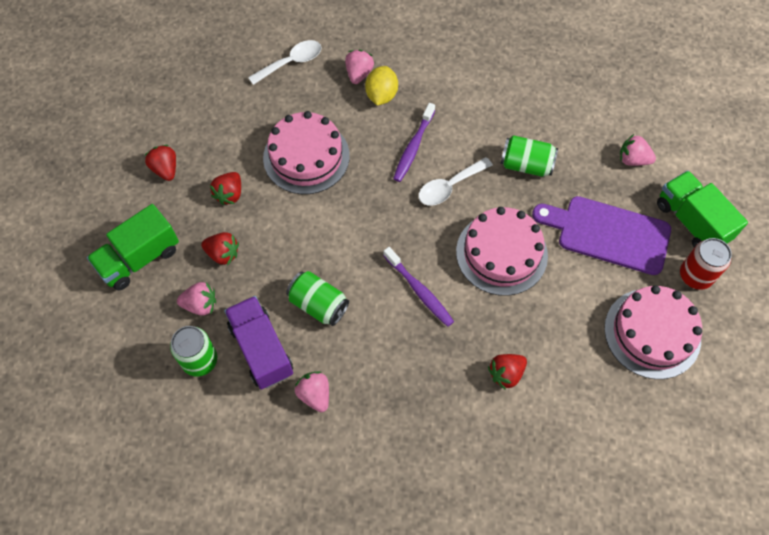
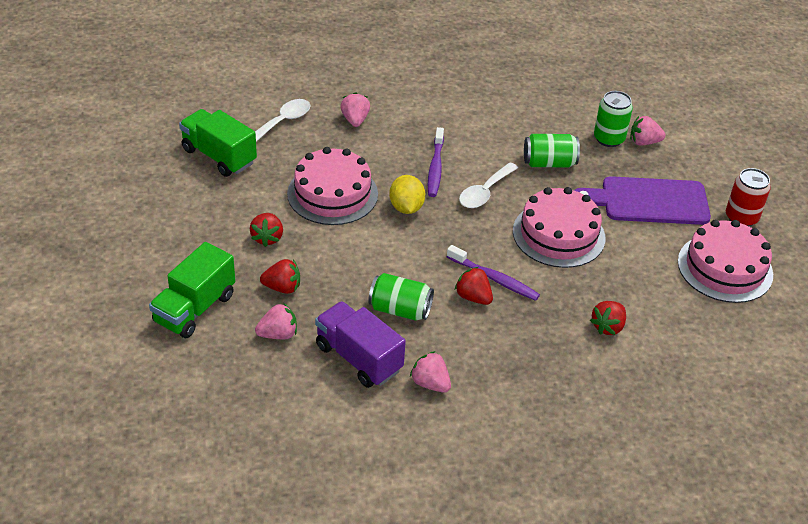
camera: 20 degrees left, 20 degrees down
(165, 169) = (190, 229): red strawberry -> red strawberry (473, 297)
(200, 360) = (298, 380): green can -> green can (609, 139)
(381, 95) = (385, 133): yellow lemon -> yellow lemon (406, 207)
(691, 221) = (718, 178): green truck -> green truck (219, 156)

